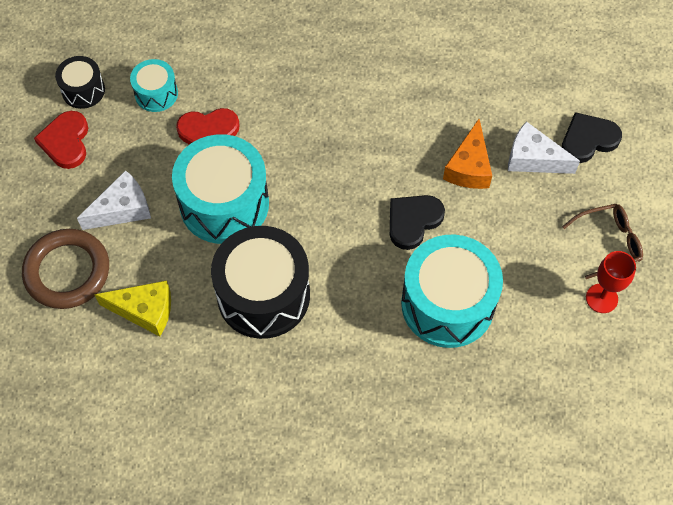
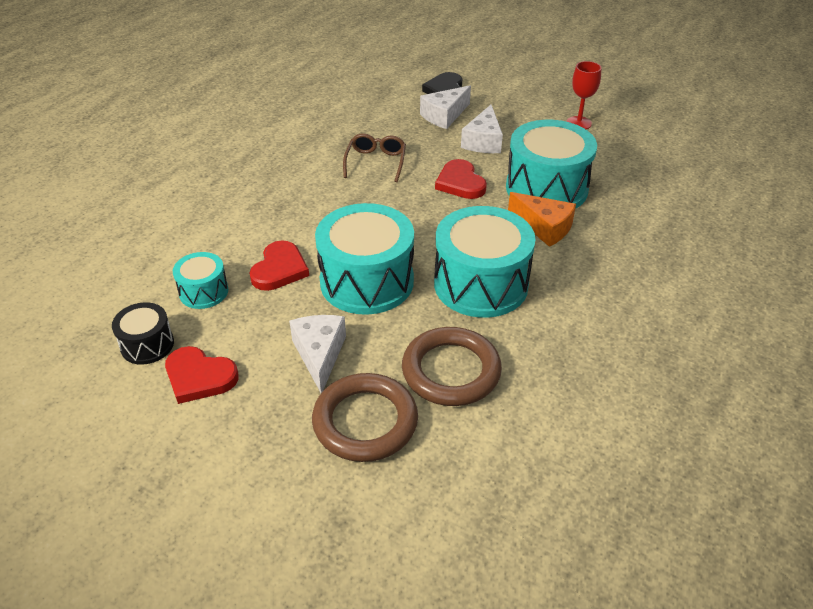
camera: 65 degrees left, 20 degrees down
(145, 311) = (451, 371): yellow cheese -> brown ring
(263, 295) = (481, 284): black drum -> turquoise drum
(413, 221) = (460, 183): black heart -> red heart
(469, 167) = (430, 144): orange cheese -> orange cheese (544, 227)
(503, 214) = (483, 141): none -> white cheese
(608, 243) = (535, 108): brown glasses -> brown glasses (376, 162)

